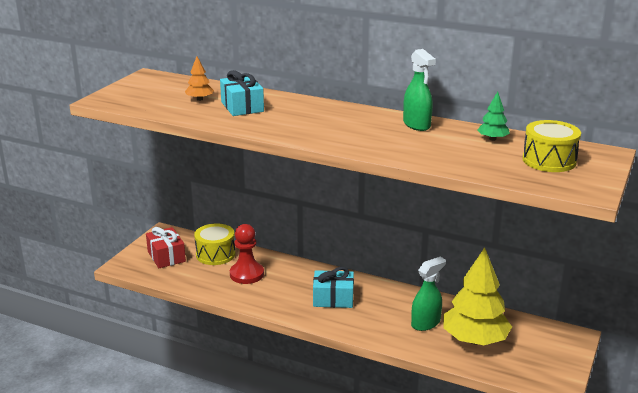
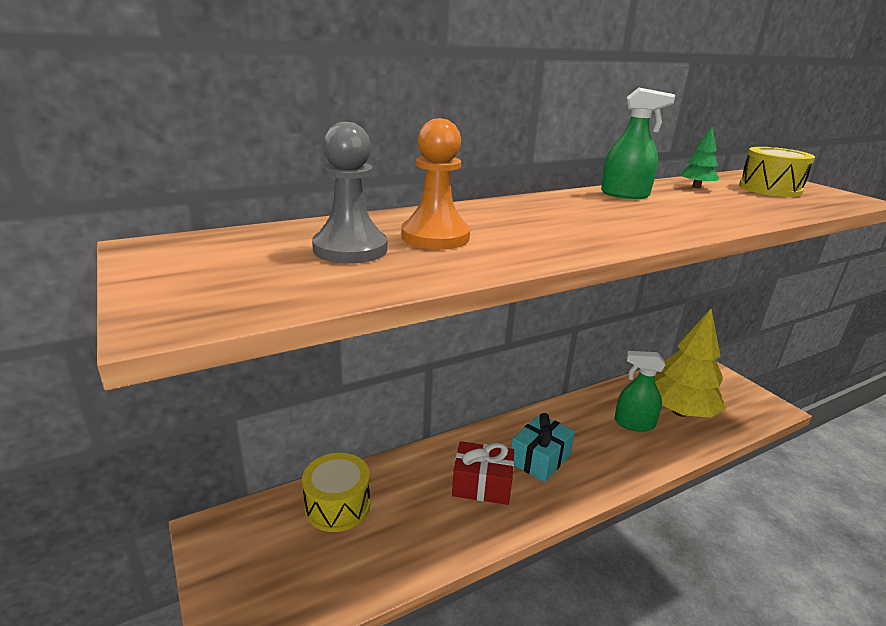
camera: 55 degrees left, 0 degrees up
(166, 256) = (277, 563): red gift -> red gift (482, 484)
(199, 99) = (350, 249): orange tree -> grey pawn
(242, 107) = (435, 237): turquoise gift -> orange pawn
(247, 274) = (419, 501): red pawn -> none
(426, 323) = (633, 423): green spray bottle -> green spray bottle turned 75 degrees counterclockwise

